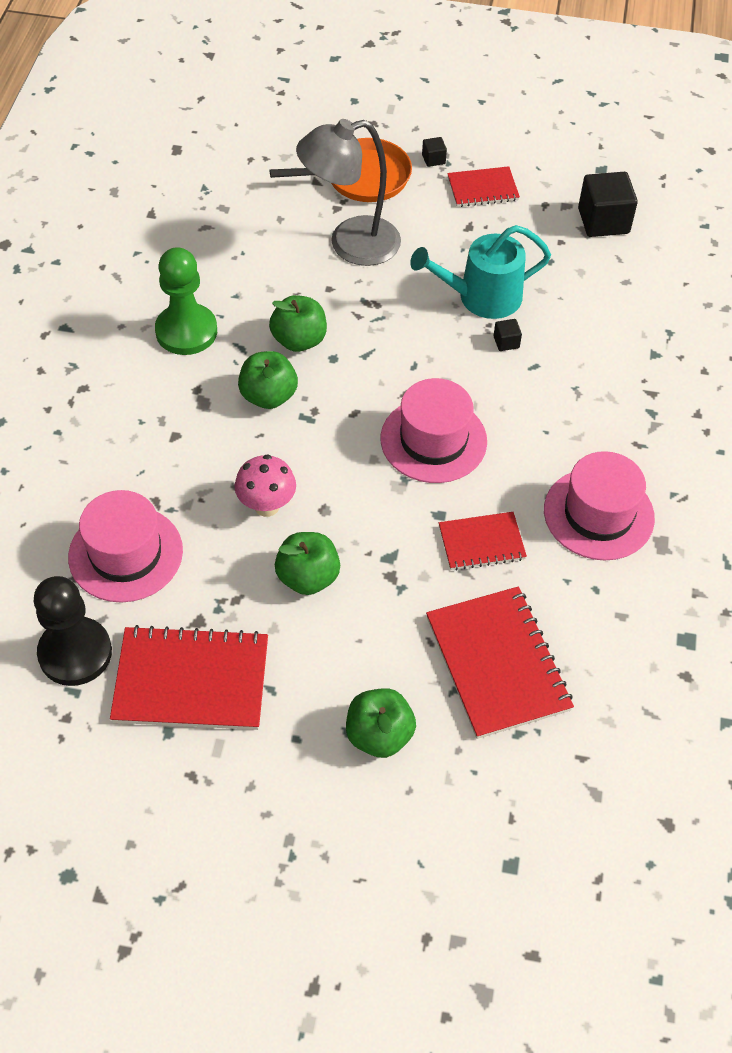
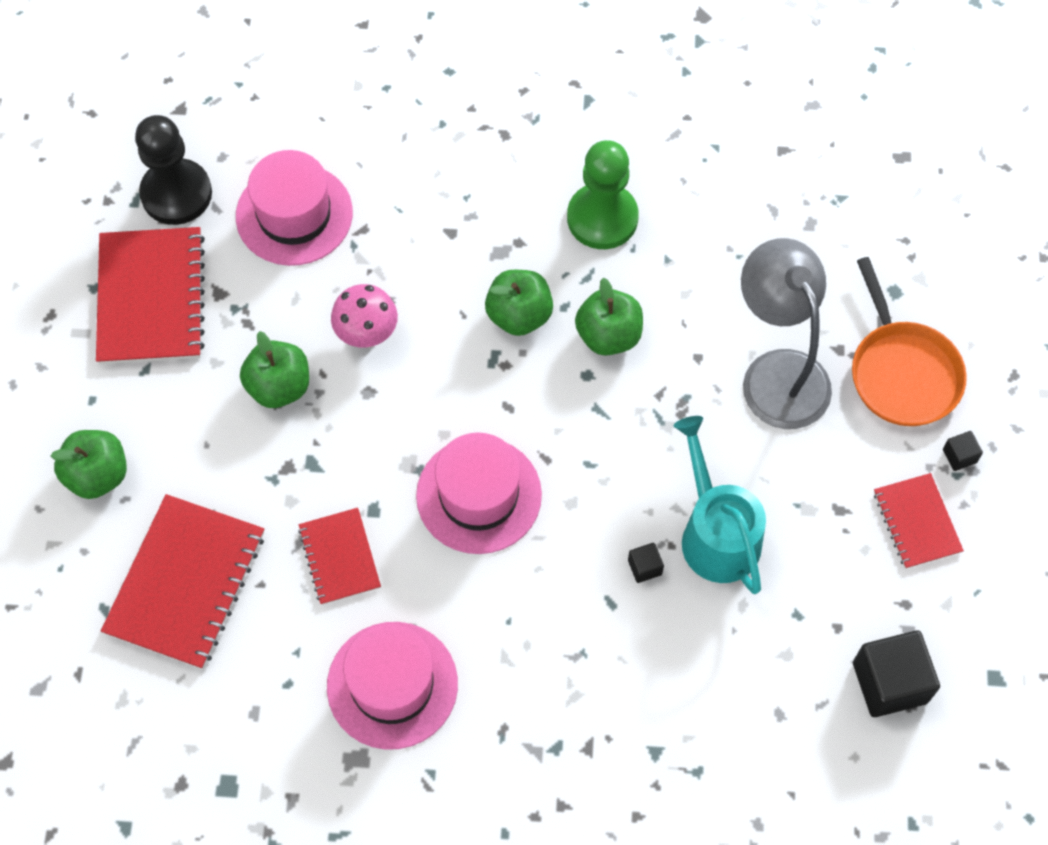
camera: 85 degrees right, 10 degrees up
(497, 664) = (185, 583): red notebook -> red notebook turned 45 degrees counterclockwise

